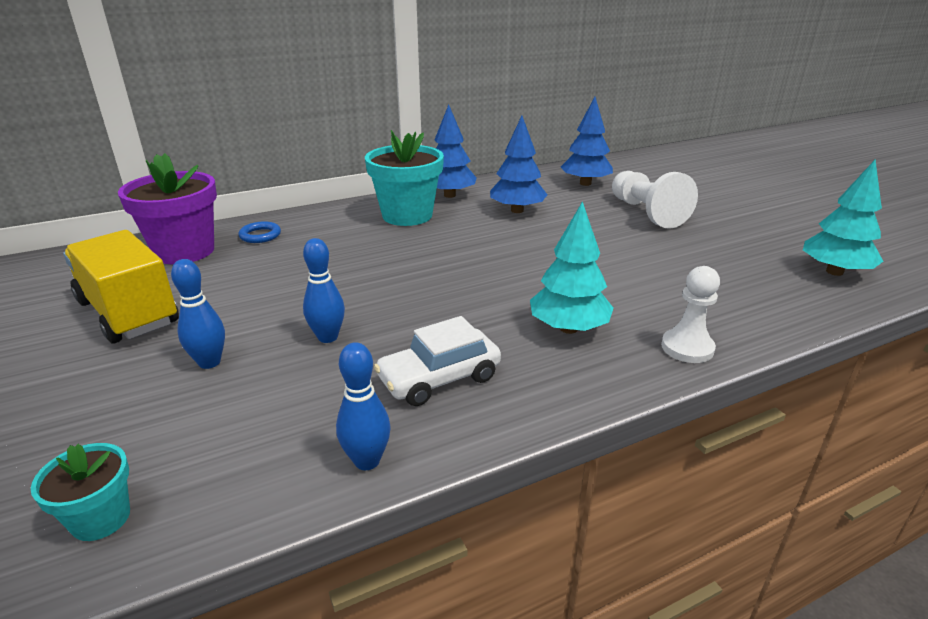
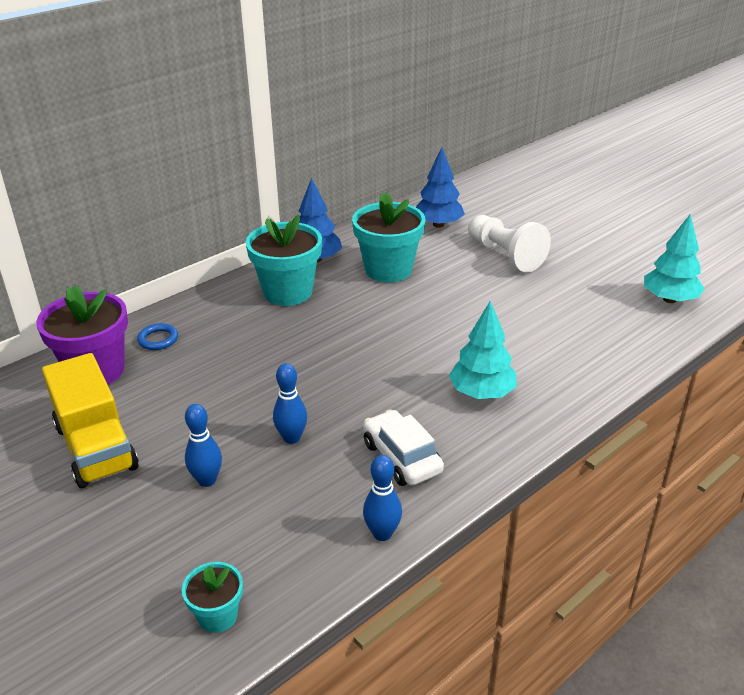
camera: 15 degrees left, 5 degrees up
(128, 313) = (96, 447): yellow truck -> yellow truck turned 150 degrees counterclockwise
(439, 378) = (401, 458): white car -> white car turned 105 degrees clockwise
(517, 210) = (388, 270): blue tree -> turquoise flower pot
(687, 348) = (575, 394): white pawn -> none

